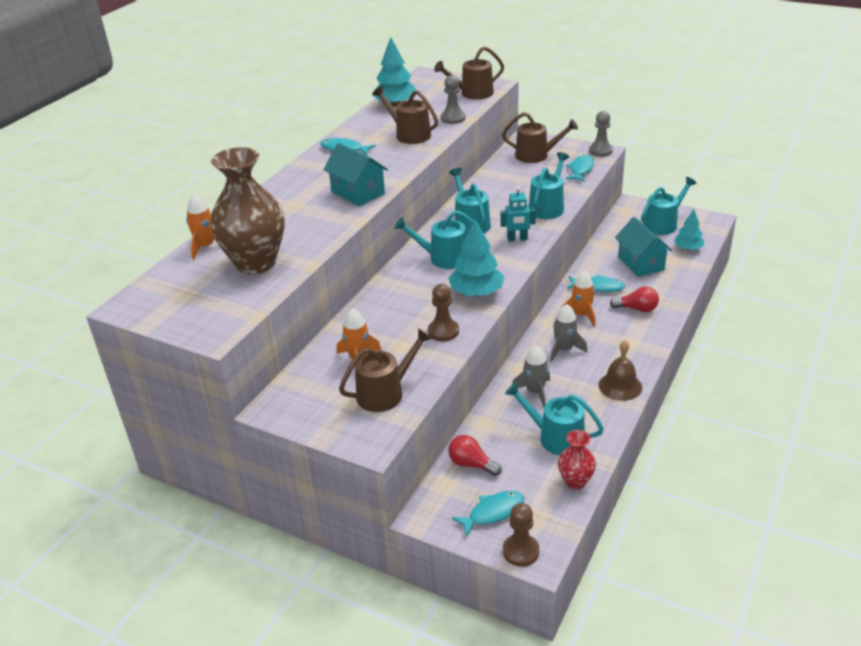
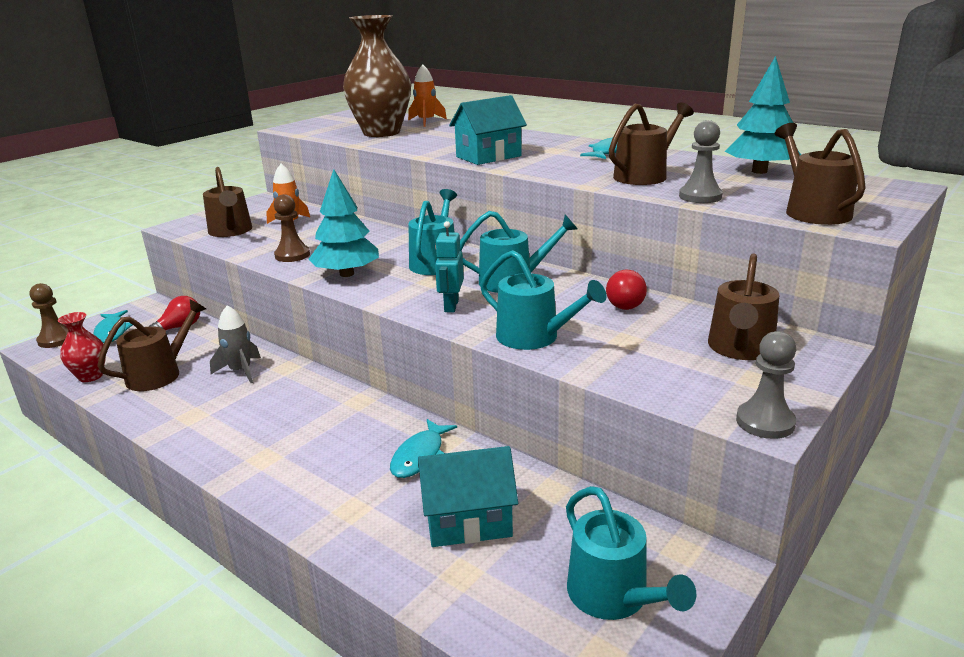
camera: 100 degrees right, 10 degrees down
(556, 437) = (159, 374): turquoise watering can -> brown watering can
(564, 350) = (296, 401): grey rocket -> none
(581, 169) = (672, 385): turquoise fish -> none
(581, 315) = (359, 427): orange rocket -> none
(620, 386) = (190, 431): brown bell -> none
(637, 309) = (337, 484): red light bulb -> red light bulb (627, 303)
(688, 248) = (496, 609): turquoise tree -> none

